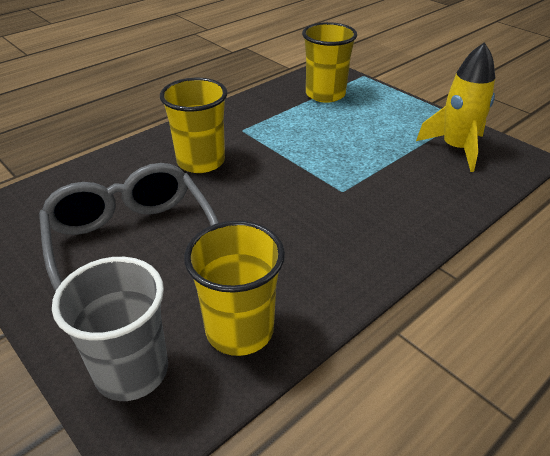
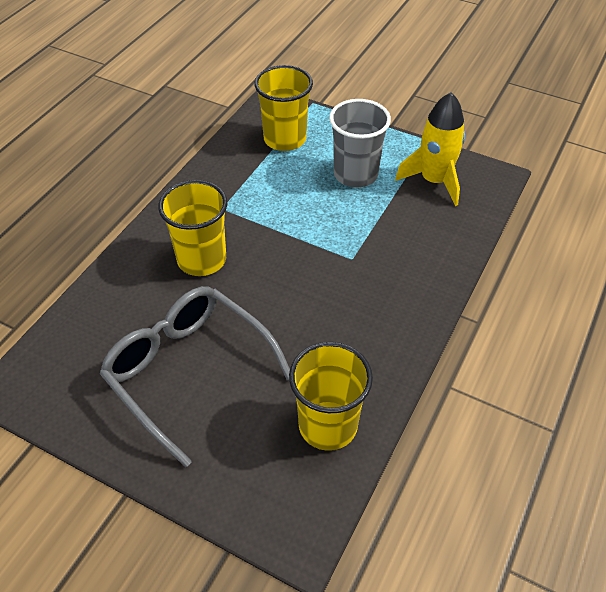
camera: 20 degrees left, 10 degrees up
(132, 371) = (259, 489): grey cup -> grey cup (355, 174)

